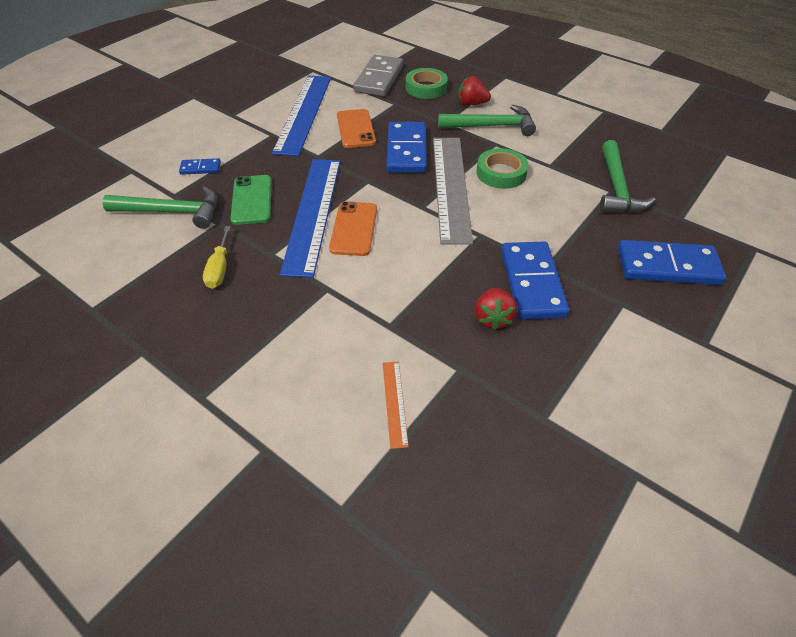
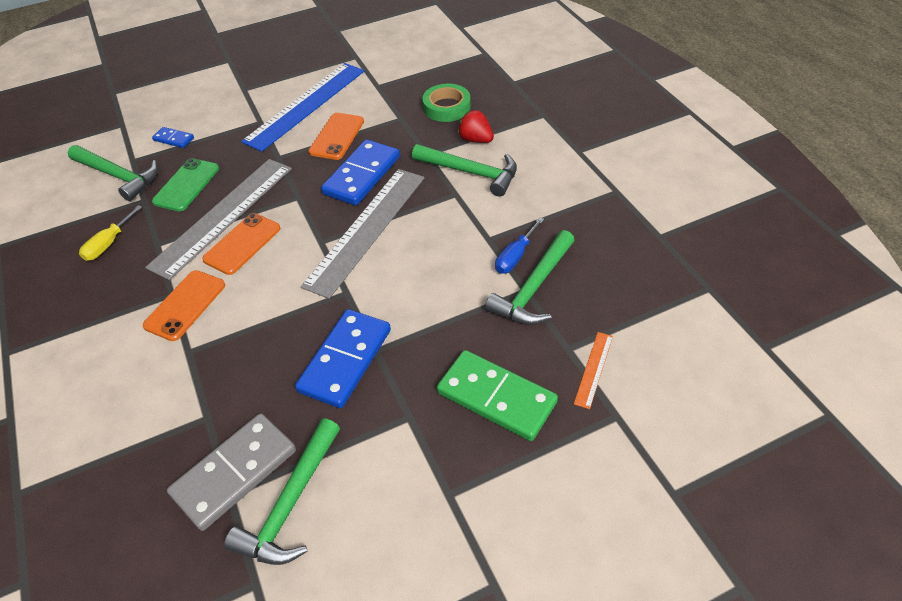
camera: 30 degrees right, 0 degrees up
(313, 213) = (223, 216): blue ruler -> grey ruler
(349, 292) = (185, 305): none -> orange phone
(379, 79) = (409, 84): grey domino -> grey domino (235, 473)
(395, 403) = (129, 423): orange ruler -> orange ruler (594, 369)
(493, 318) = (277, 381): red strawberry -> none
(501, 173) = (429, 230): green tape -> none
(582, 171) = (515, 256): none -> blue screwdriver
(599, 401) = (291, 503): none -> green hammer
(667, 266) = (496, 397): blue domino -> green domino

